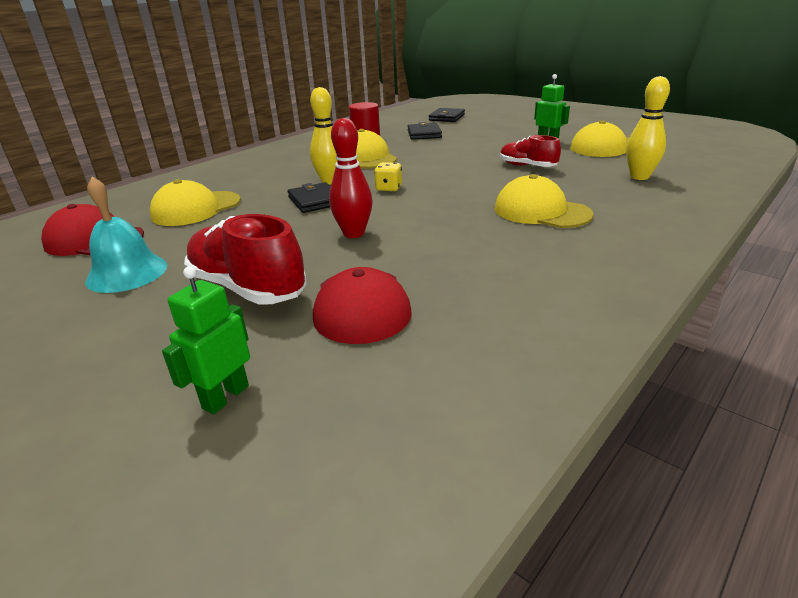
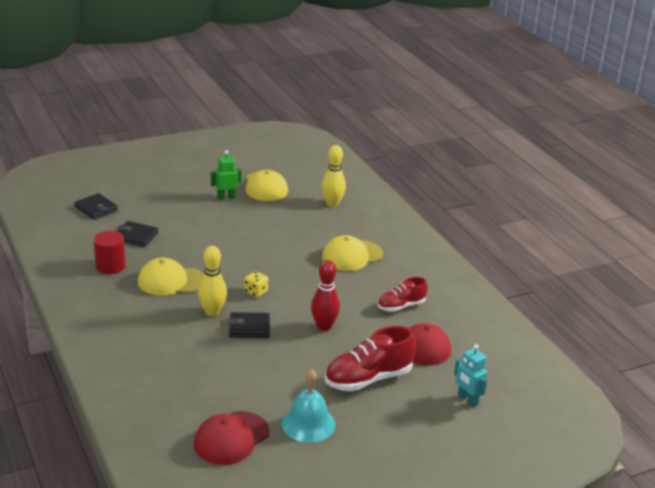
camera: 70 degrees left, 0 degrees up
(196, 209) = (209, 384): yellow cap -> none
(225, 397) = (467, 400): green robot -> turquoise robot
(527, 166) = (271, 228): red shoe -> red shoe (401, 306)

